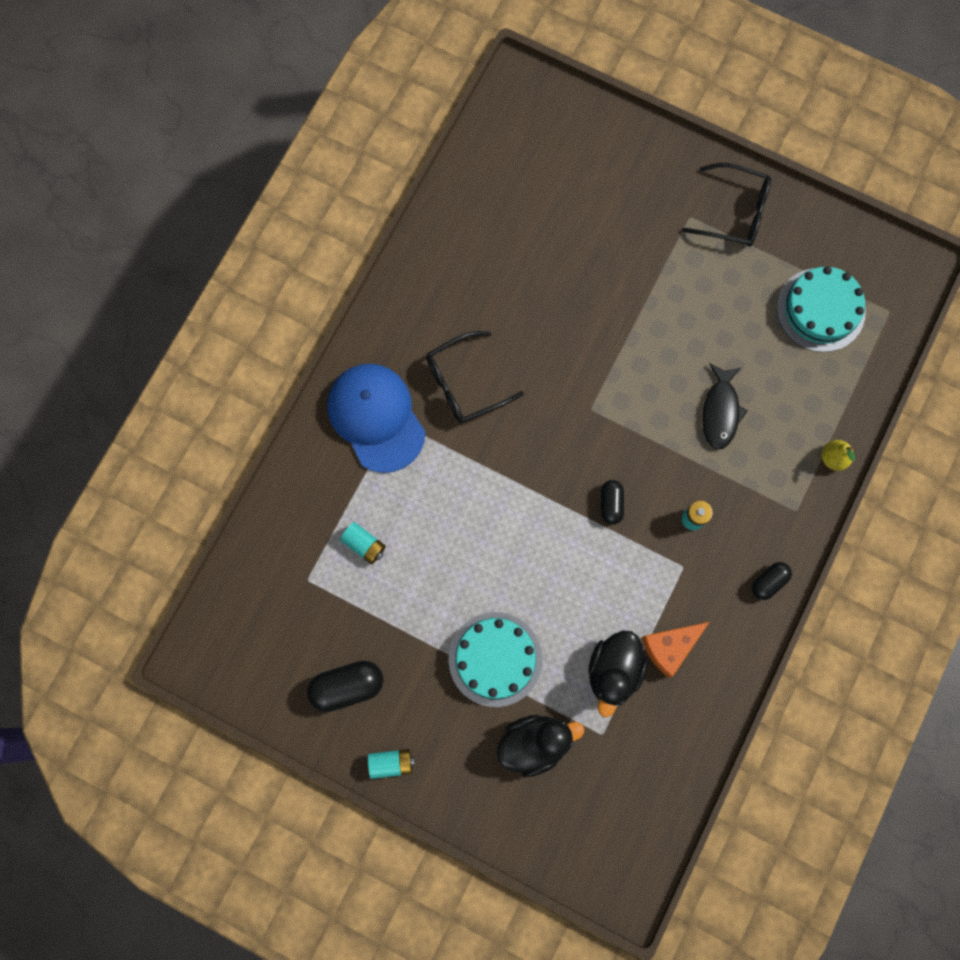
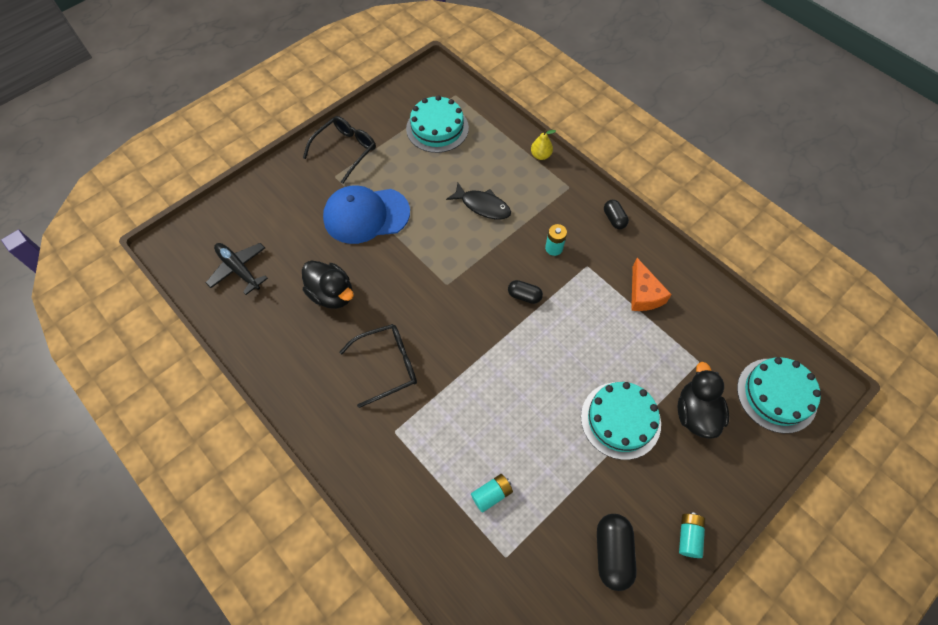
camera: 70 degrees left, 15 degrees down
(376, 417) = (385, 446): blue cap -> blue cap (366, 215)
(465, 383) = (387, 365): black glasses -> black glasses turned 105 degrees counterclockwise
(519, 172) = (239, 269): none -> black plane
(593, 835) = (776, 395): none -> turquoise cake
(614, 671) = (652, 337): black duck -> black duck (332, 294)

